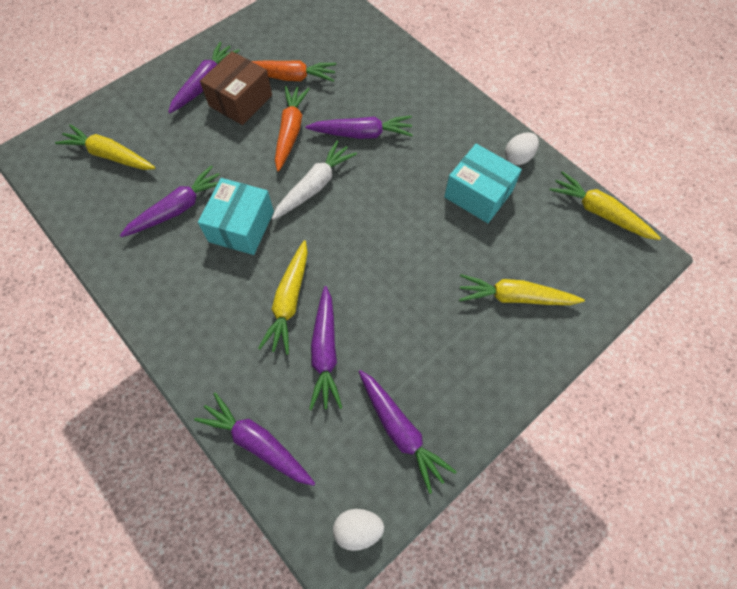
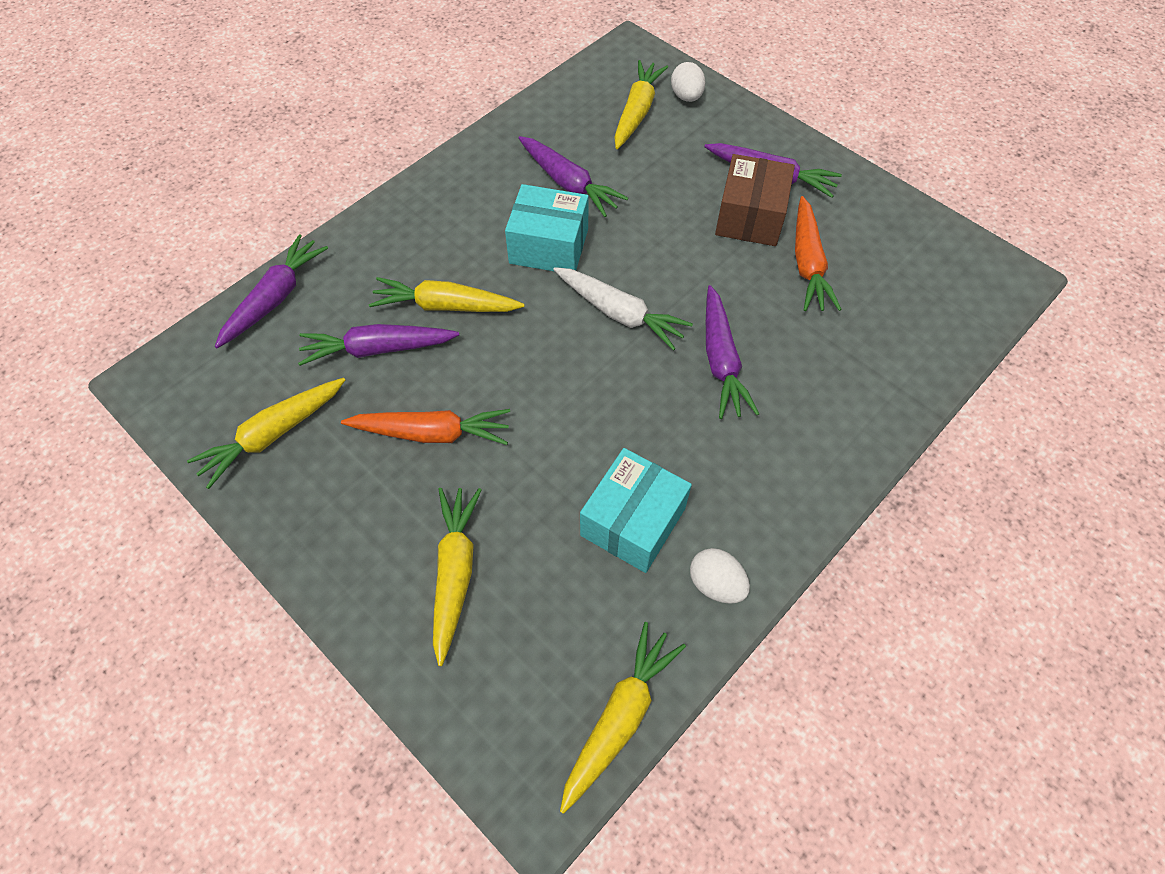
camera: 85 degrees right, 5 degrees down
(240, 100) = (750, 217): brown box -> brown box turned 75 degrees clockwise
(290, 132) = (707, 277): orange carrot -> orange carrot (431, 433)
(358, 529) = (168, 399): white egg -> white egg (686, 97)
(400, 430) = (273, 435): purple carrot -> yellow carrot

